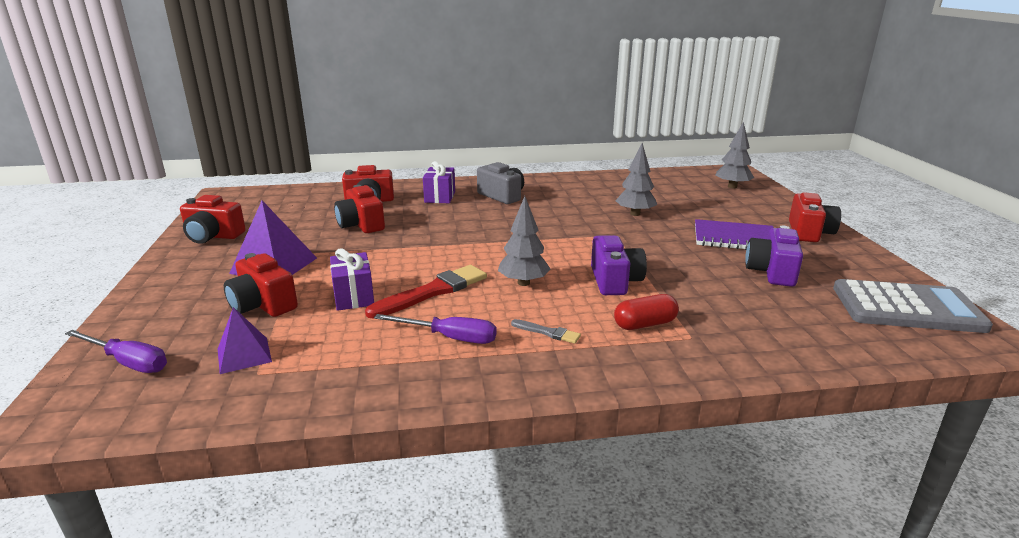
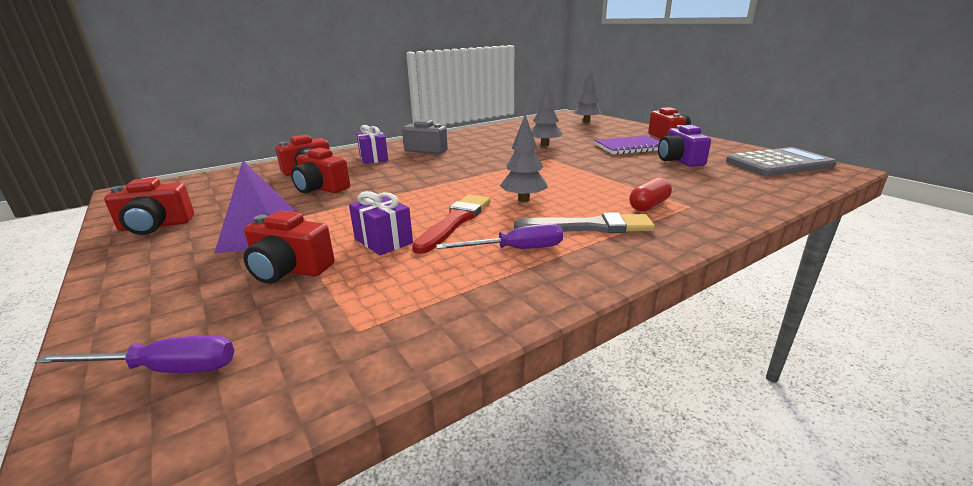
camera: 25 degrees left, 0 degrees up
(244, 355) = (320, 318): purple pyramid -> none
(548, 332) = (589, 227): grey brush -> grey brush, size x2.05
(615, 281) = (589, 185): purple camera -> none

